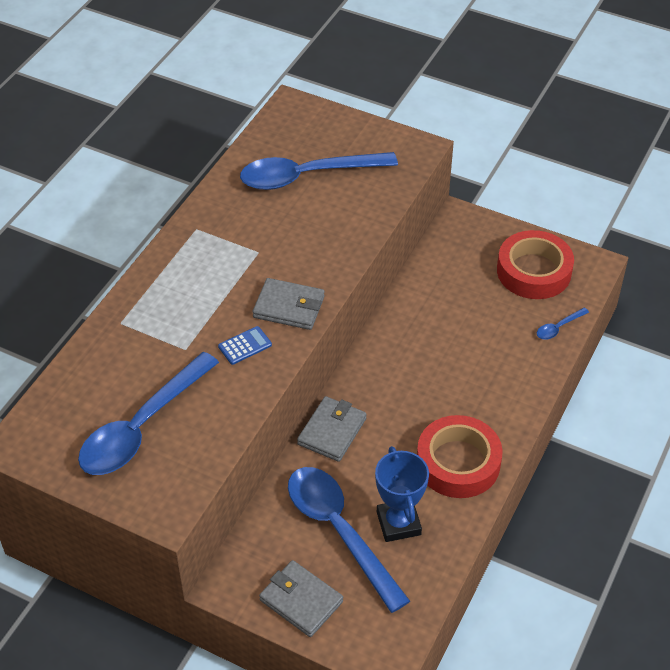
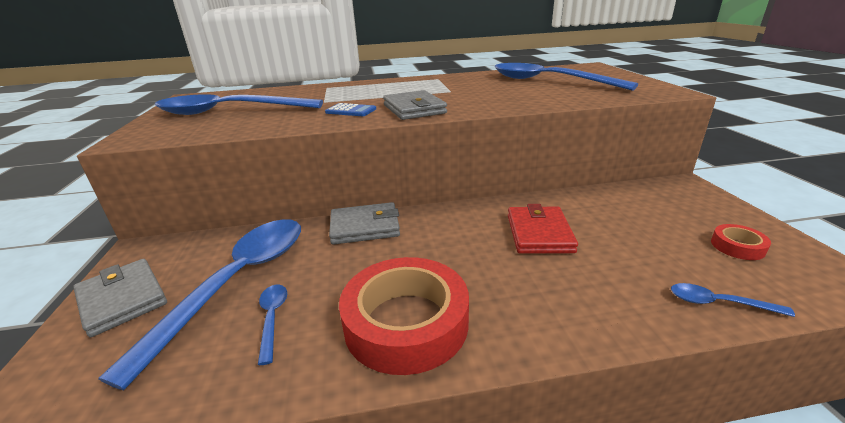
camera: 55 degrees right, 20 degrees down
(301, 601) = (123, 299): grey wallet -> grey wallet turned 45 degrees counterclockwise
(398, 523) = (272, 318): blue trophy -> blue spoon
(436, 344) = (539, 233): none -> red wallet
(534, 271) = (737, 246): red tape -> red tape, size x0.44

